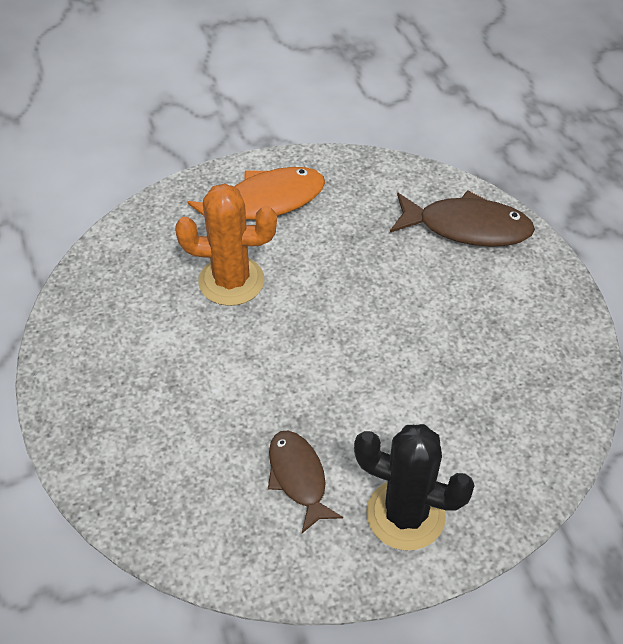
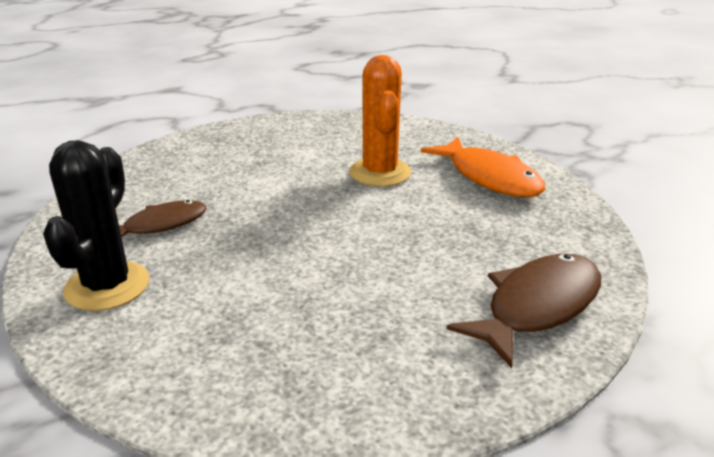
camera: 80 degrees right, 20 degrees down
(467, 227) = (537, 306): brown fish -> brown fish turned 135 degrees counterclockwise

